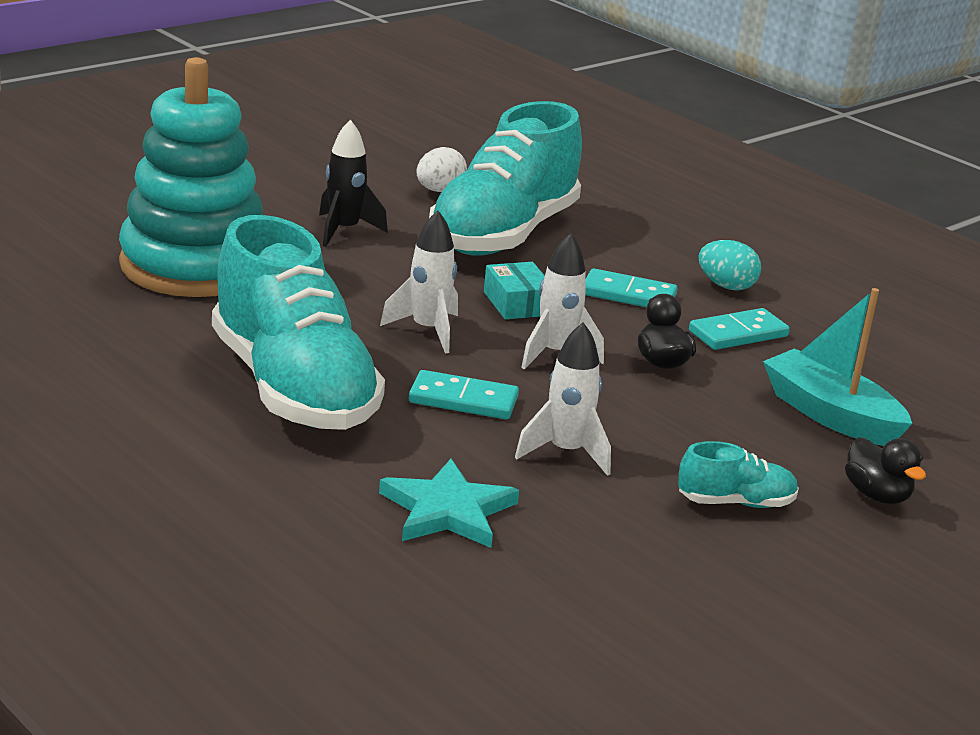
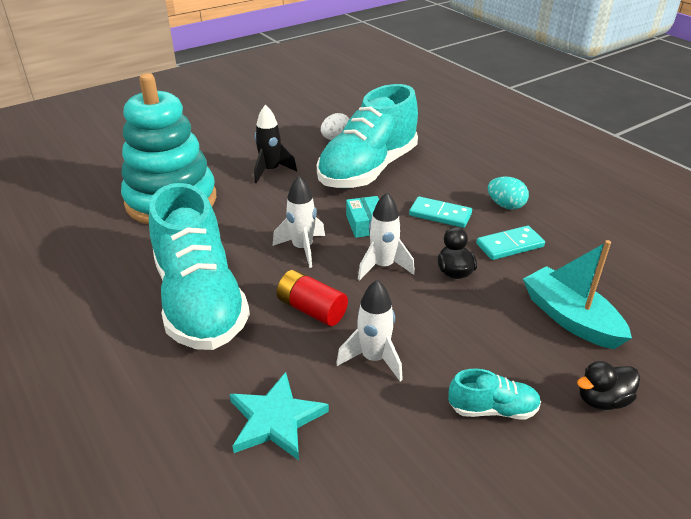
camera: 10 degrees right, 10 degrees up
(463, 400) = (312, 309): turquoise domino -> red battery
(877, 495) = (602, 400): black duck -> black duck turned 90 degrees clockwise

